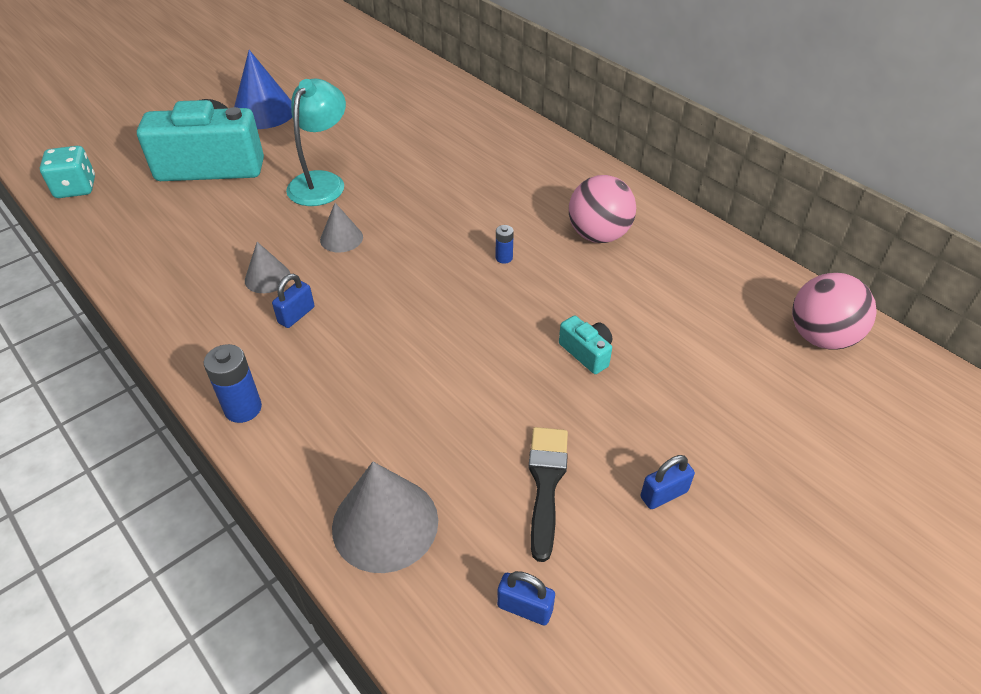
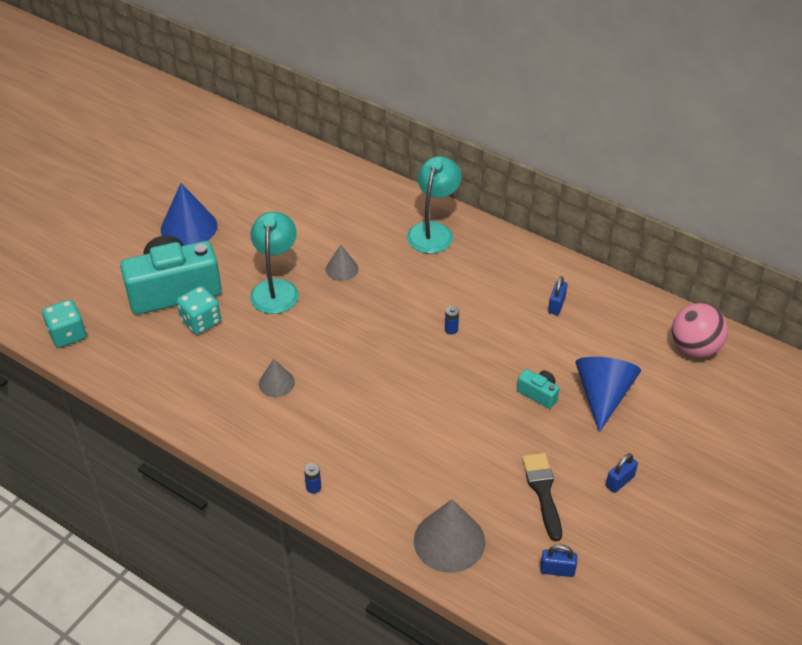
camera: 15 degrees left, 0 degrees up
(222, 200) = (201, 321): none -> turquoise dice
(243, 408) = (313, 487): blue battery -> blue battery, size x0.56
(296, 315) = (315, 409): blue padlock -> blue padlock (556, 305)
(341, 238) = (317, 337): grey cone -> grey cone (342, 269)
(526, 155) = (433, 231): none -> turquoise lamp
(598, 235) = (515, 295): pink ball -> none
(674, 372) = (602, 395): none -> blue cone

